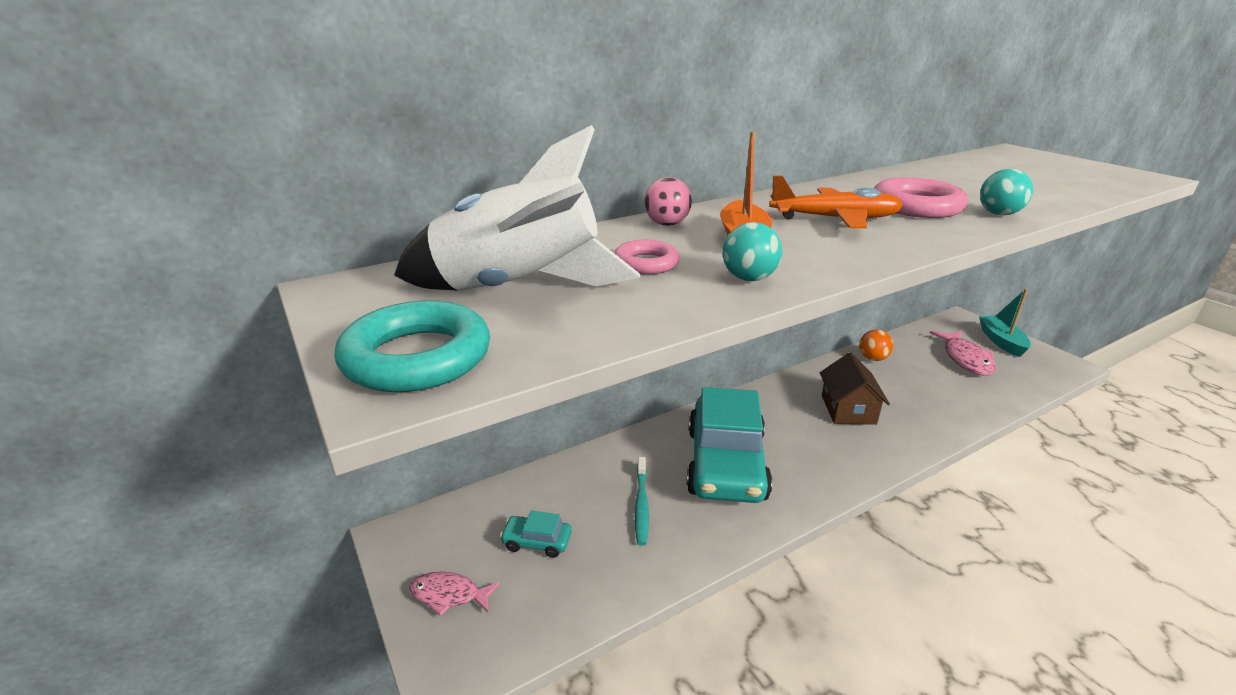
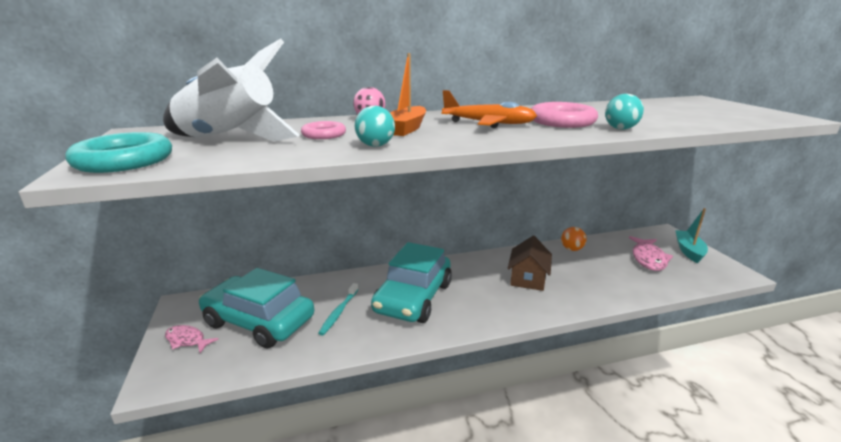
camera: 15 degrees right, 5 degrees down
(537, 542) = (259, 321): turquoise car -> turquoise car, size x2.46

